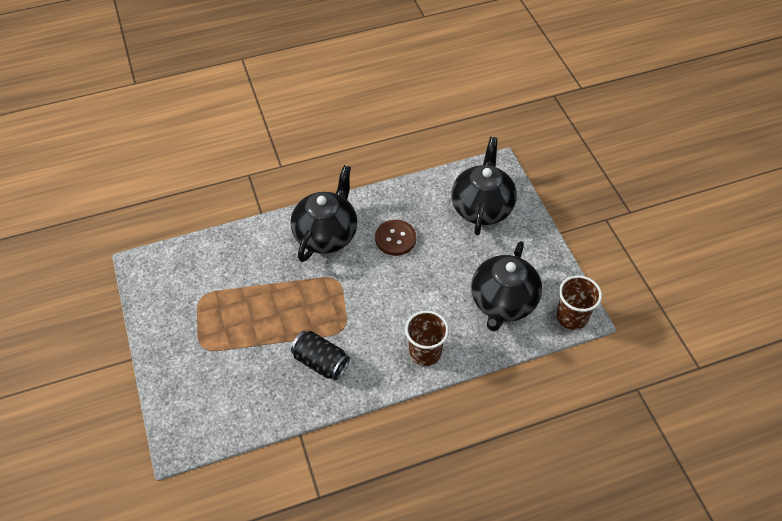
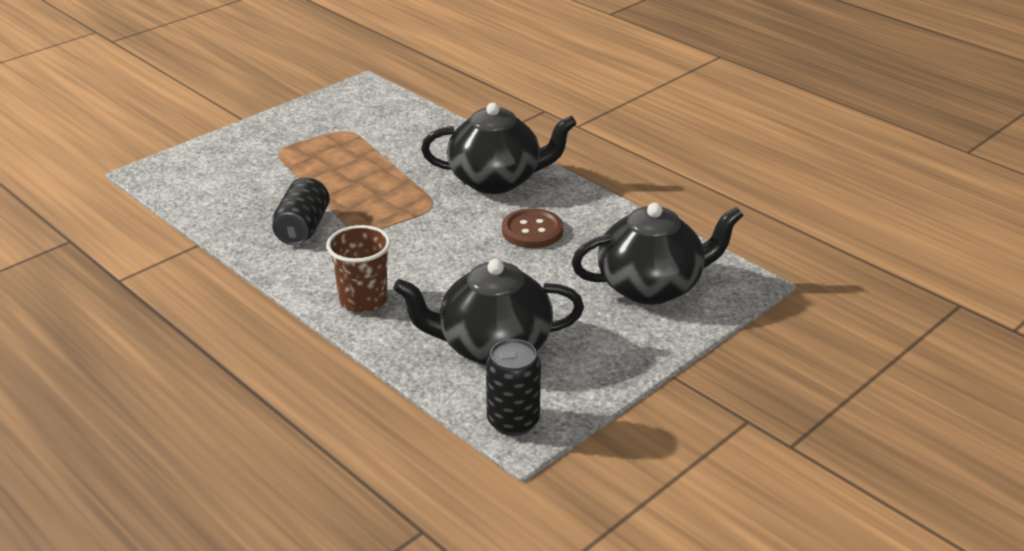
camera: 65 degrees right, 20 degrees down
(571, 317) = (513, 421): brown cup -> black can

